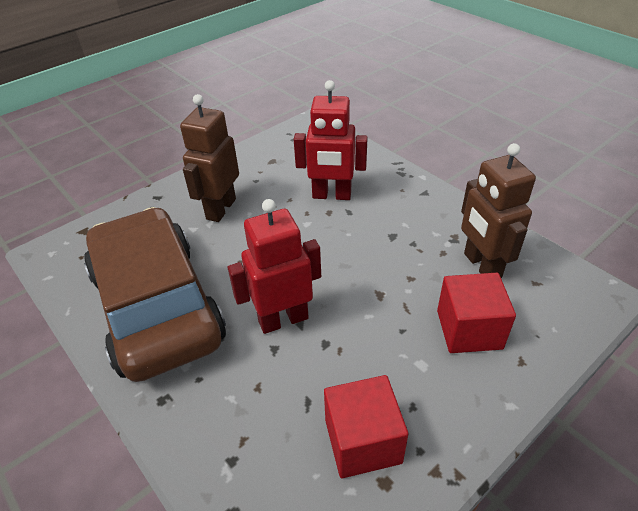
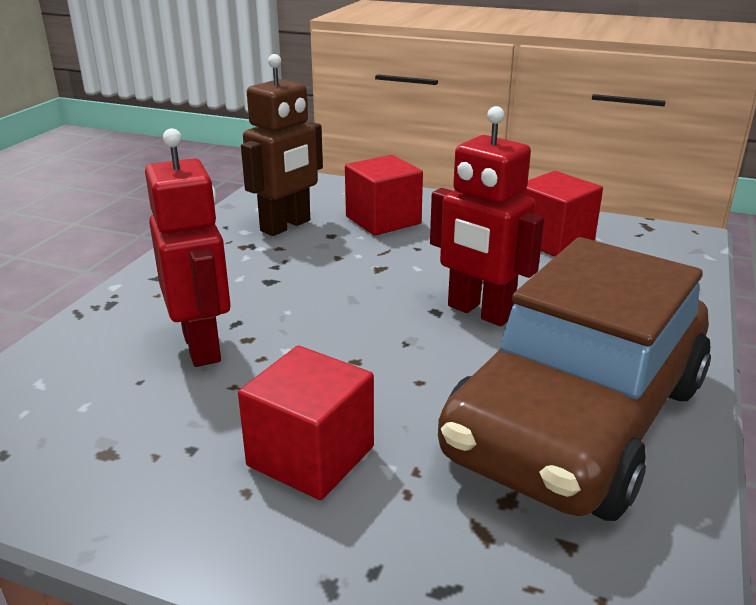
camera: 120 degrees left, 15 degrees down
(220, 209) = (311, 456): brown robot -> red cube

